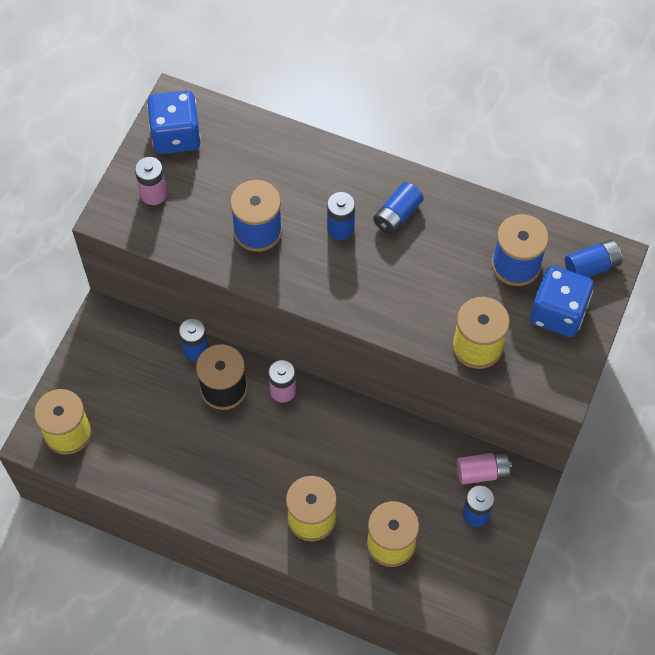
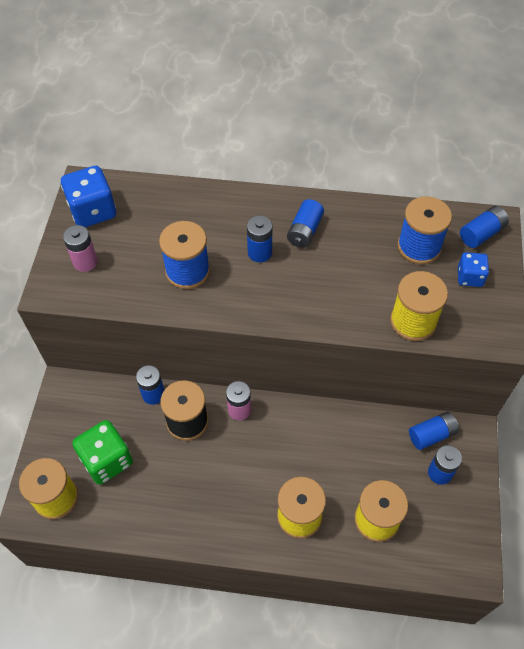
camera: 15 degrees left, 5 degrees down
(129, 408) = (107, 460): none -> green dice
(482, 472) = (431, 435): pink battery -> blue battery
(558, 313) = (469, 277): blue dice -> blue dice, size x0.58

